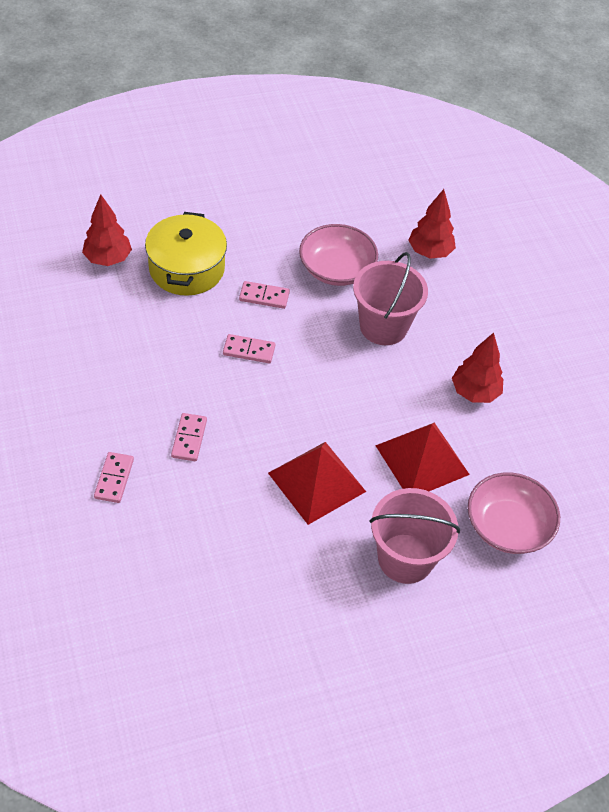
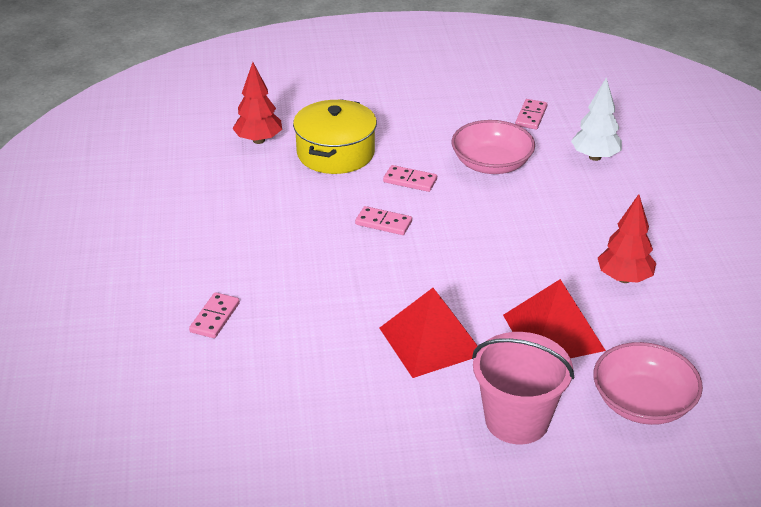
camera: 15 degrees right, 15 degrees down
(189, 438) = (302, 291): pink domino -> pink domino (531, 116)
(383, 326) = (532, 214): pink bucket -> none
(430, 252) = (595, 157): red tree -> white tree

